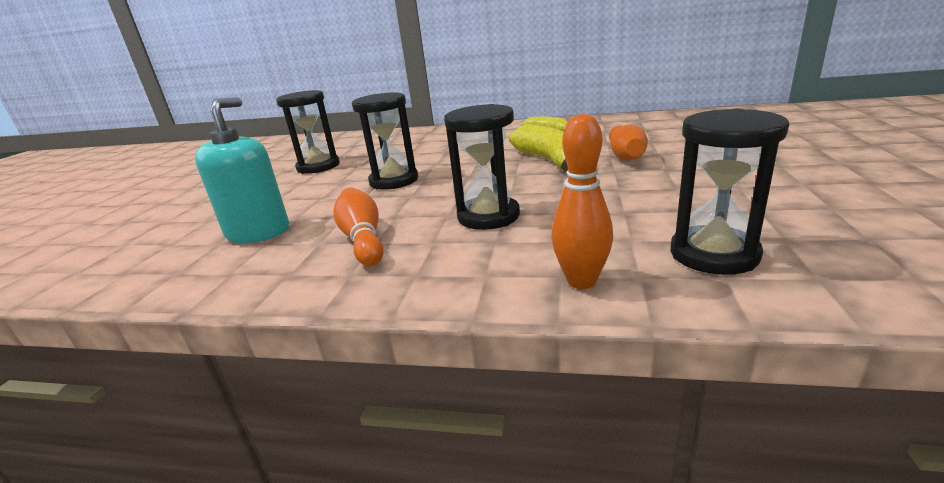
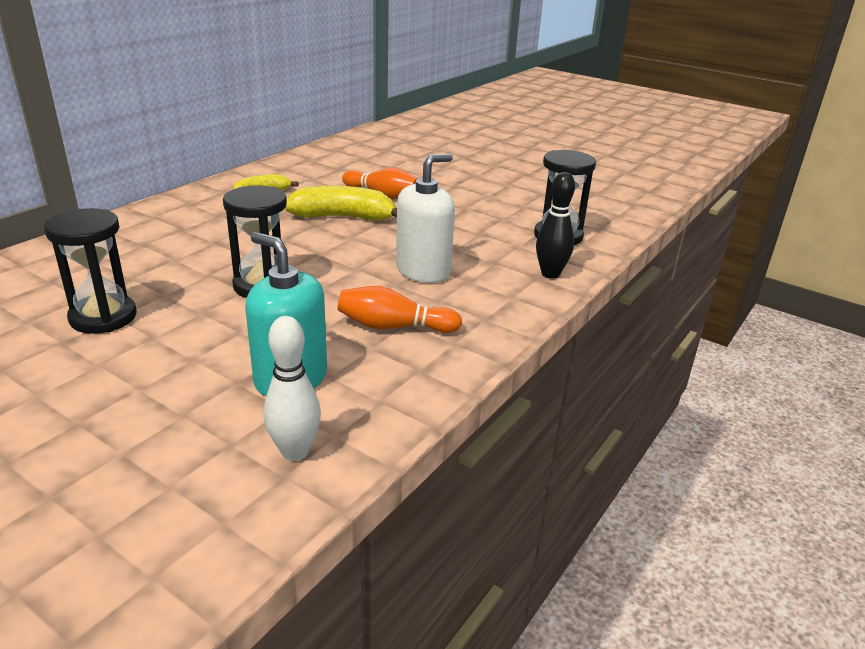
camera: 70 degrees left, 5 degrees up
(154, 266) = (295, 451): none -> white bowling pin
(488, 216) = (423, 271): black hourglass -> white soap dispenser
(581, 281) = (550, 274): orange bowling pin -> black bowling pin

